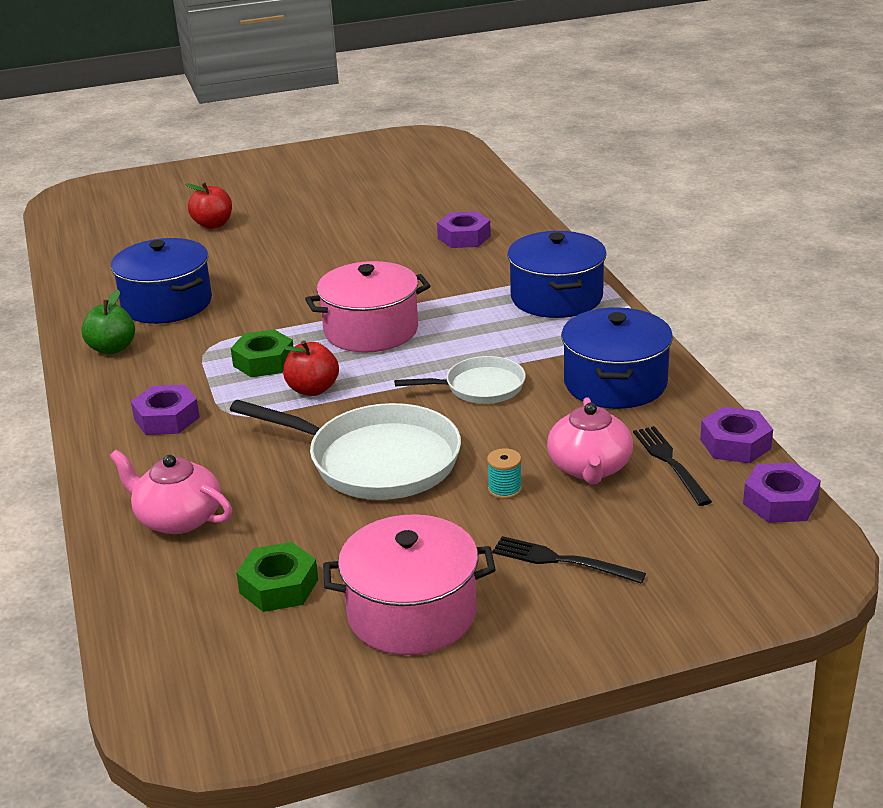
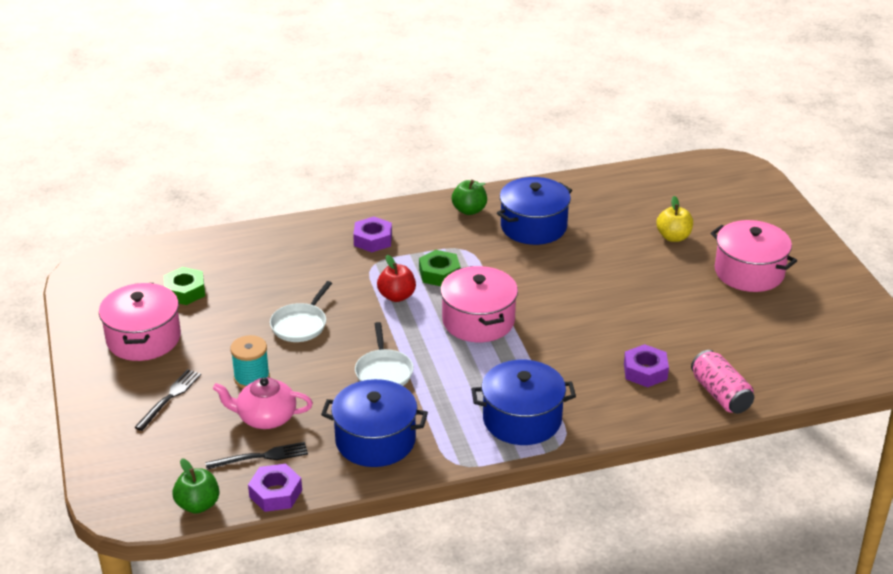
camera: 90 degrees right, 5 degrees up
(178, 518) = (261, 253): pink teapot -> none
(213, 224) = (673, 237): red apple -> yellow apple
(289, 189) = (749, 272): none -> pink pot
(376, 461) = (300, 324): white pan -> white pan, size x0.57
(497, 204) = (720, 394): none -> pink can
(505, 489) = (252, 378): turquoise spool -> turquoise spool, size x1.60
(780, 502) = (198, 505): purple nut -> green apple

